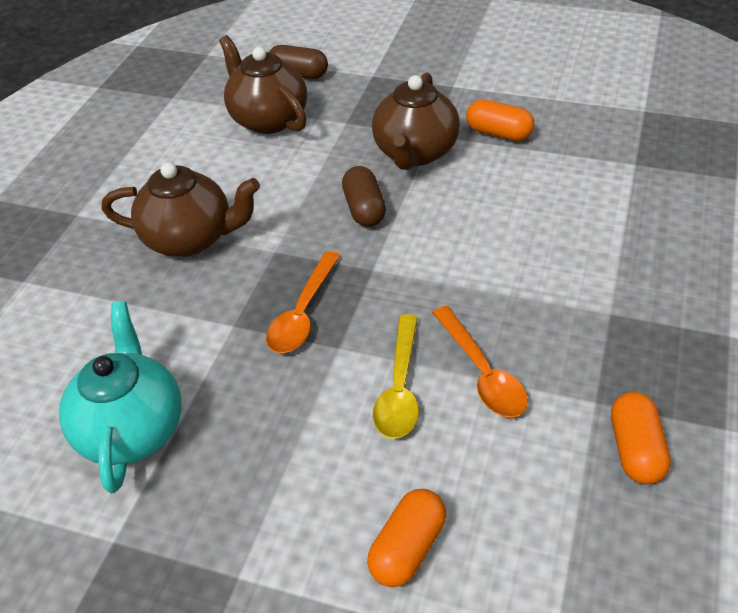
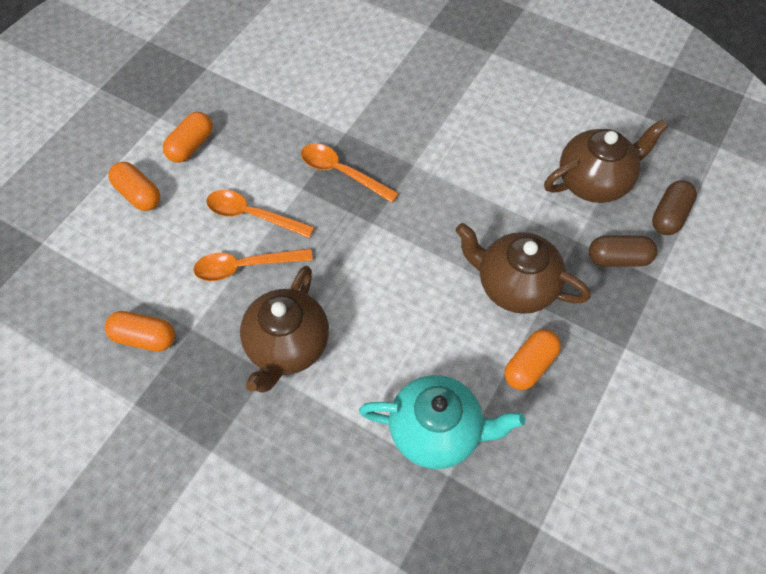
camera: 100 degrees right, 15 degrees up
(132, 429) = (278, 77): turquoise teapot -> turquoise teapot (437, 431)
(190, 239) = (443, 116): brown teapot -> brown teapot (287, 346)
(292, 506) = (191, 146): none -> orange capsule
(364, 209) = (445, 231): brown capsule -> brown capsule (618, 258)
(399, 388) = (252, 215): yellow spoon -> orange spoon

